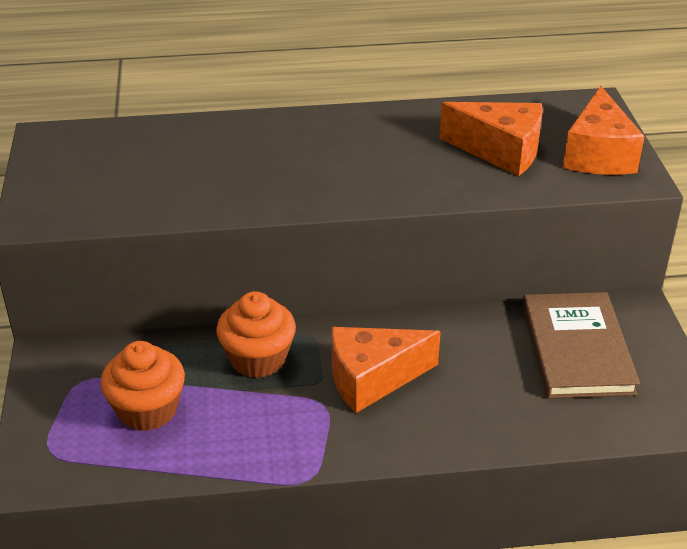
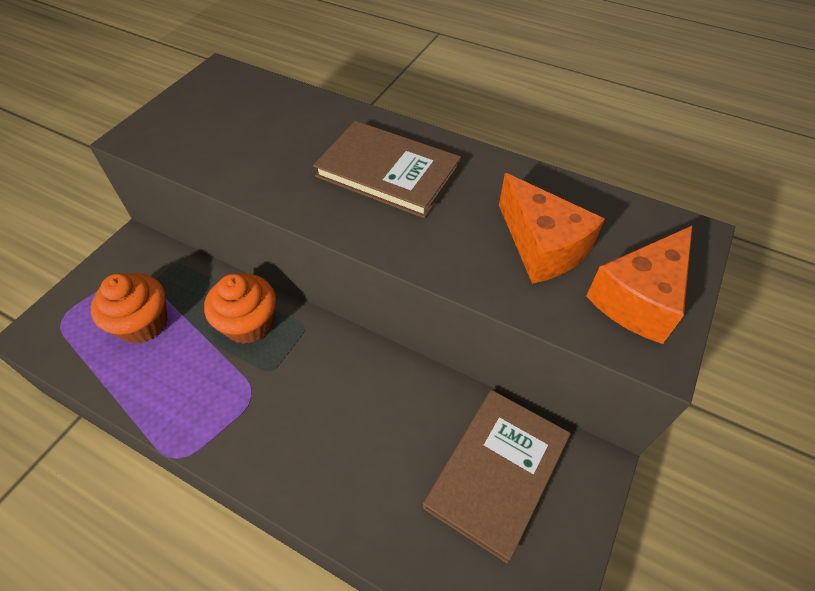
camera: 35 degrees right, 15 degrees up
(323, 151) = (388, 172): none -> brown book
(372, 379) = (306, 394): orange cheese -> none

